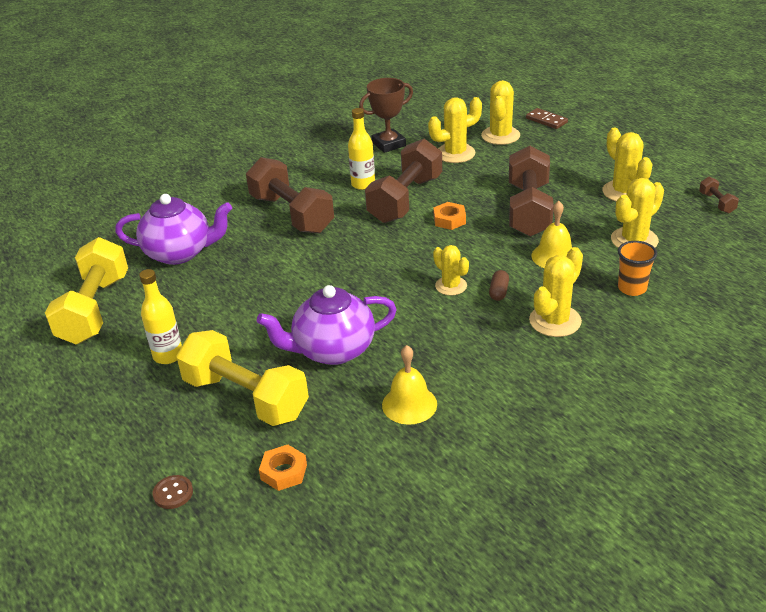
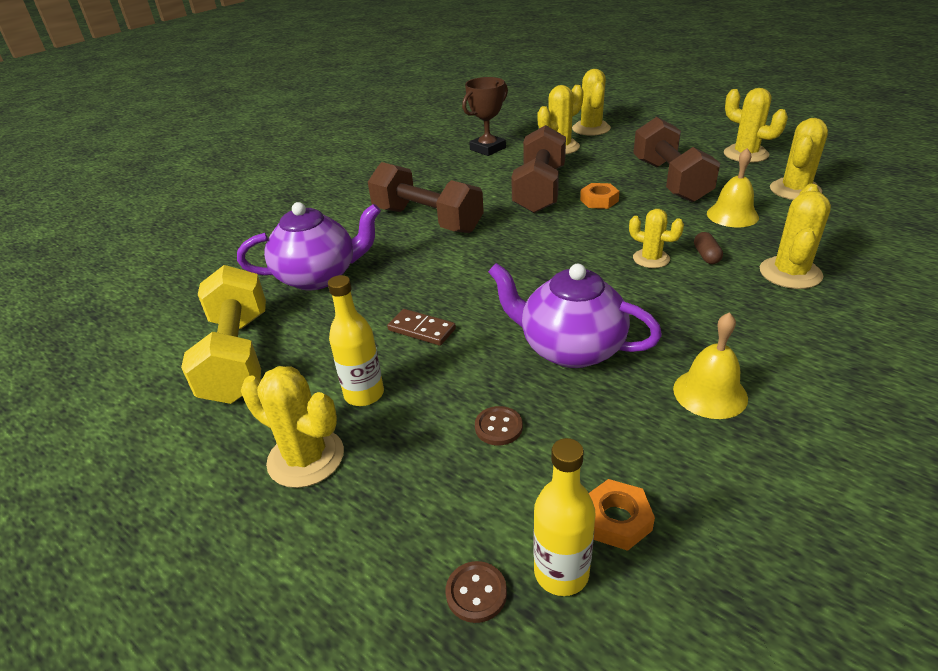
camera: 15 degrees left, 0 degrees up
(110, 392) = (306, 458): none -> yellow cactus
(246, 397) = (498, 427): yellow dumbbell -> brown button
(332, 350) = (570, 348): purple teapot -> purple teapot turned 60 degrees clockwise
(363, 184) = (486, 184): yellow bottle -> yellow bottle (561, 573)
(546, 120) = (623, 113): brown domino -> brown domino (421, 330)
(632, 288) = (836, 230): orange cup -> none
(716, 203) = (837, 151): brown dumbbell -> none

